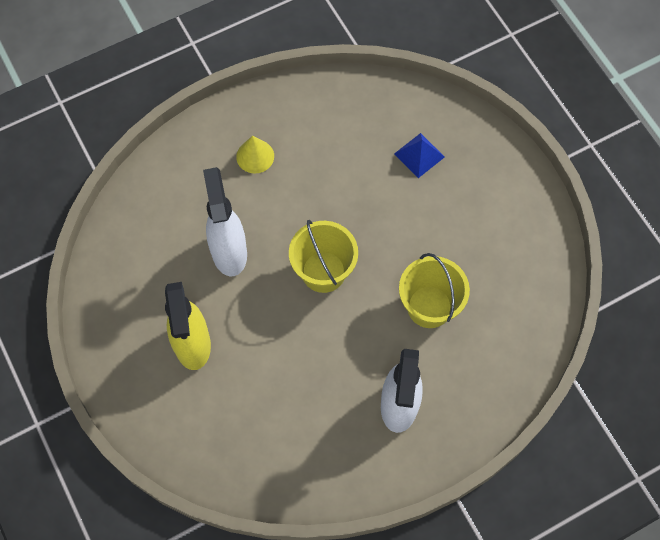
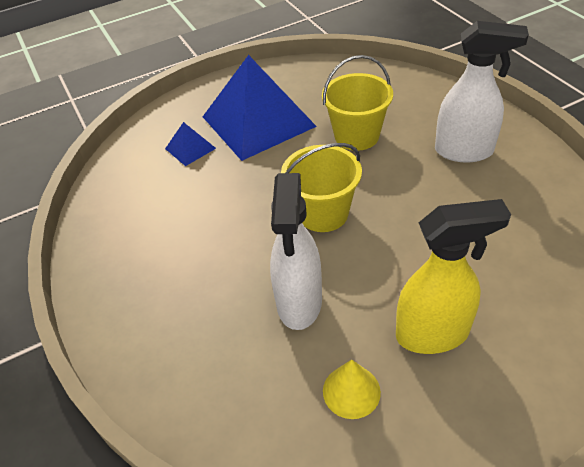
camera: 85 degrees left, 20 degrees down
(229, 252) = (299, 303): white spray bottle -> white spray bottle turned 75 degrees counterclockwise
(255, 156) = (167, 285): yellow cone -> yellow cone (351, 391)
(458, 214) = (258, 121): none -> blue pyramid

